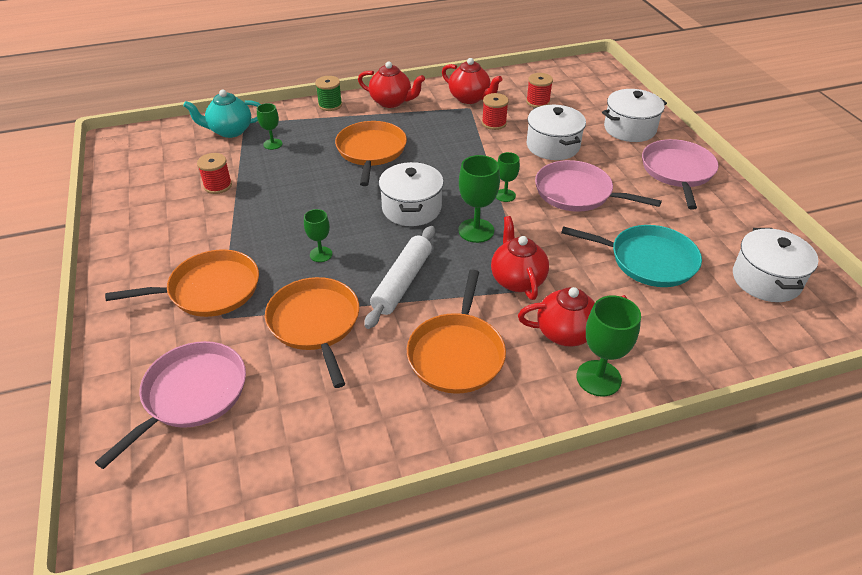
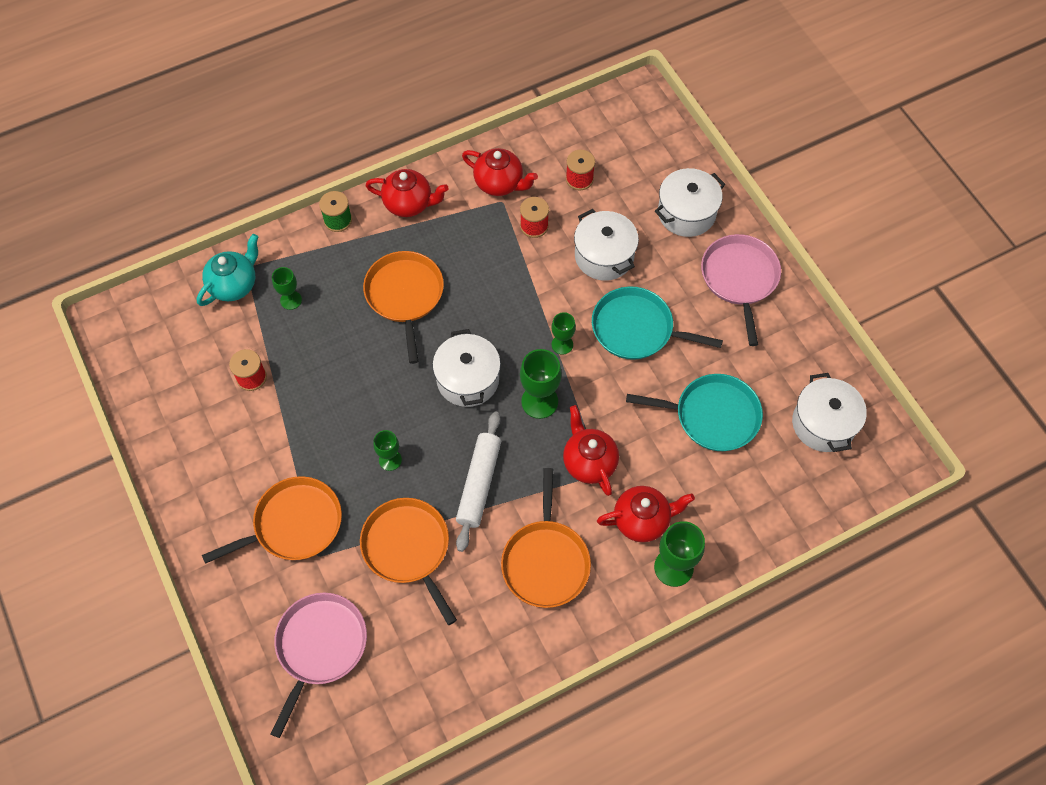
camera: 10 degrees left, 20 degrees up
(230, 131) = (234, 285): turquoise teapot -> turquoise teapot turned 150 degrees clockwise
(577, 193) = (636, 329): pink pan -> turquoise pan

